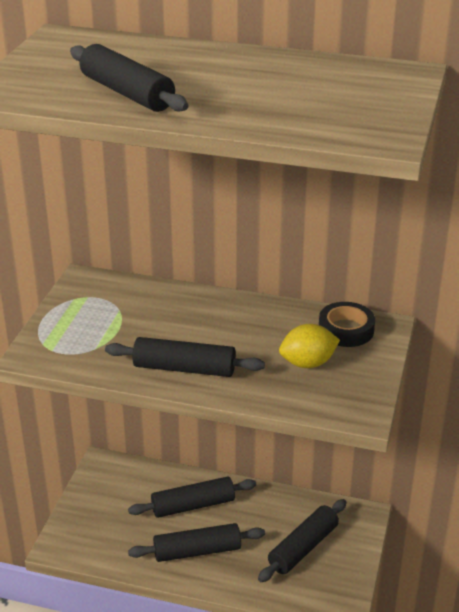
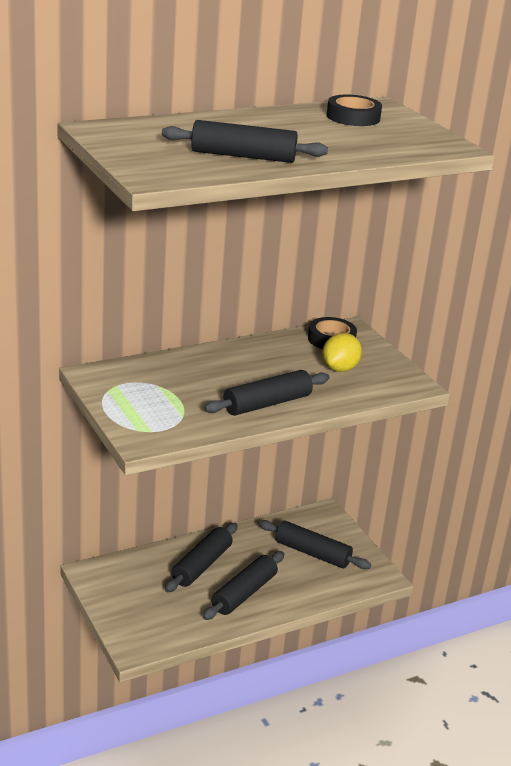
camera: 45 degrees left, 5 degrees down
(303, 547) = (312, 553): black rolling pin -> black rolling pin turned 60 degrees counterclockwise
(342, 78) = (353, 117): none -> black tape

